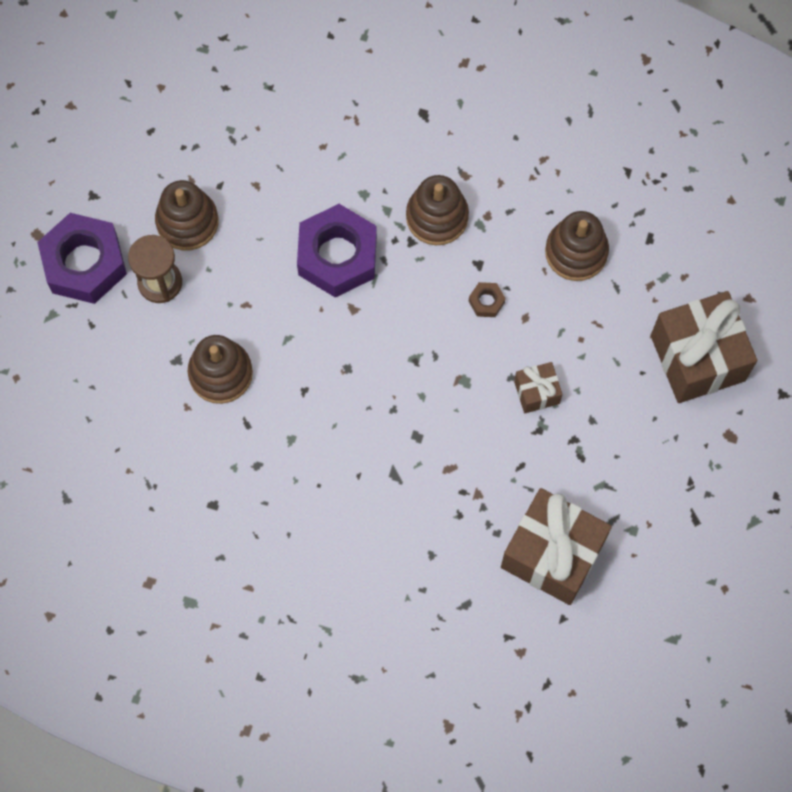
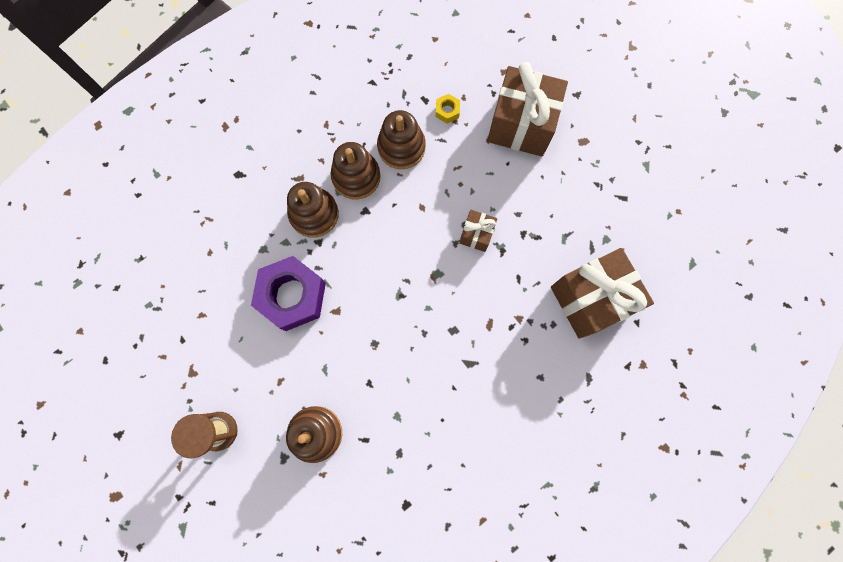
camera: 55 degrees left, 5 degrees up
(85, 263) = (163, 476): purple nut -> none
(187, 222) = (190, 380): brown stacking toy -> brown stacking toy (356, 177)
(486, 302) = (394, 223): brown nut -> none
(654, 270) = (447, 111): none -> yellow nut

